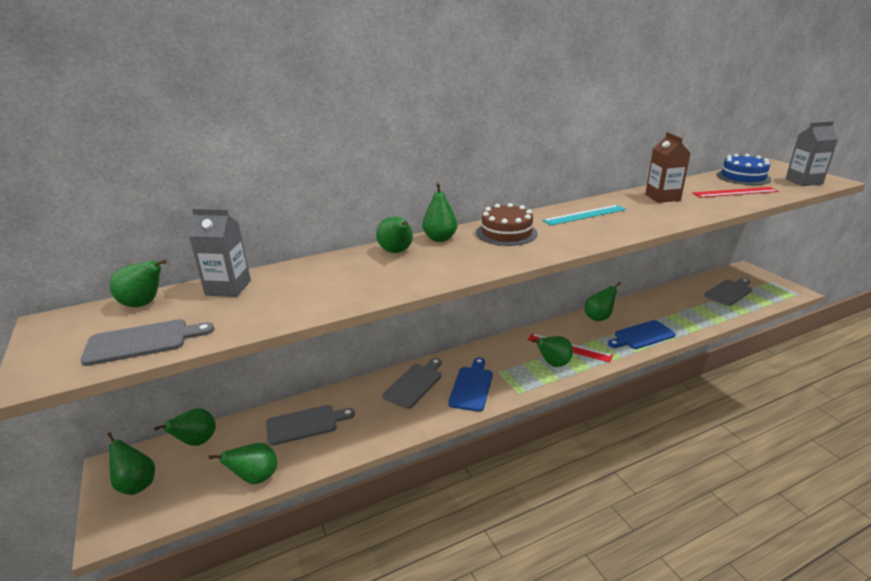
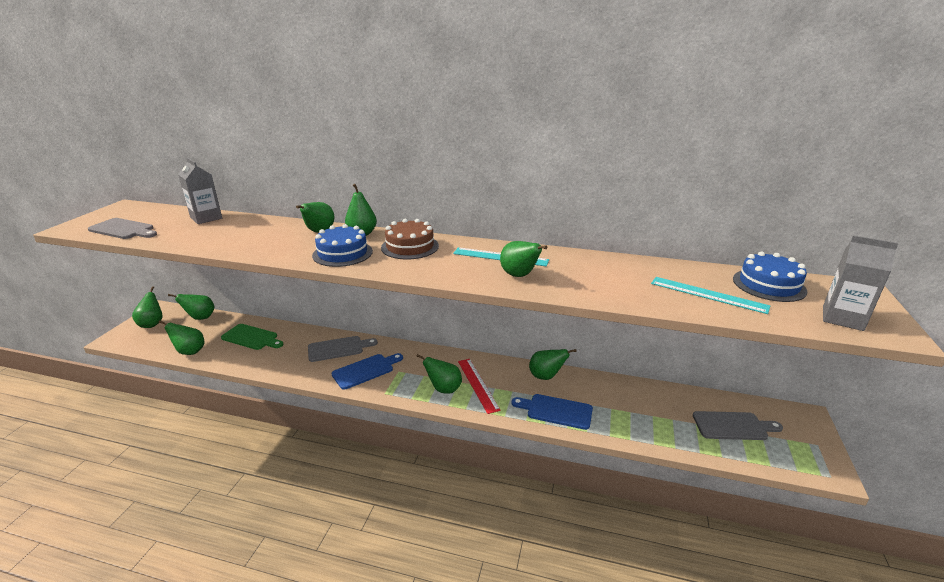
camera: 40 degrees right, 0 degrees up
(144, 304) = (164, 212): green pear -> green pear (519, 275)
(305, 424) = (252, 337): grey cutting board -> green cutting board
(469, 259) = (342, 253): none -> blue cake
(662, 197) = (612, 270): brown carton -> none
(735, 192) = (708, 294): red ruler -> turquoise ruler

